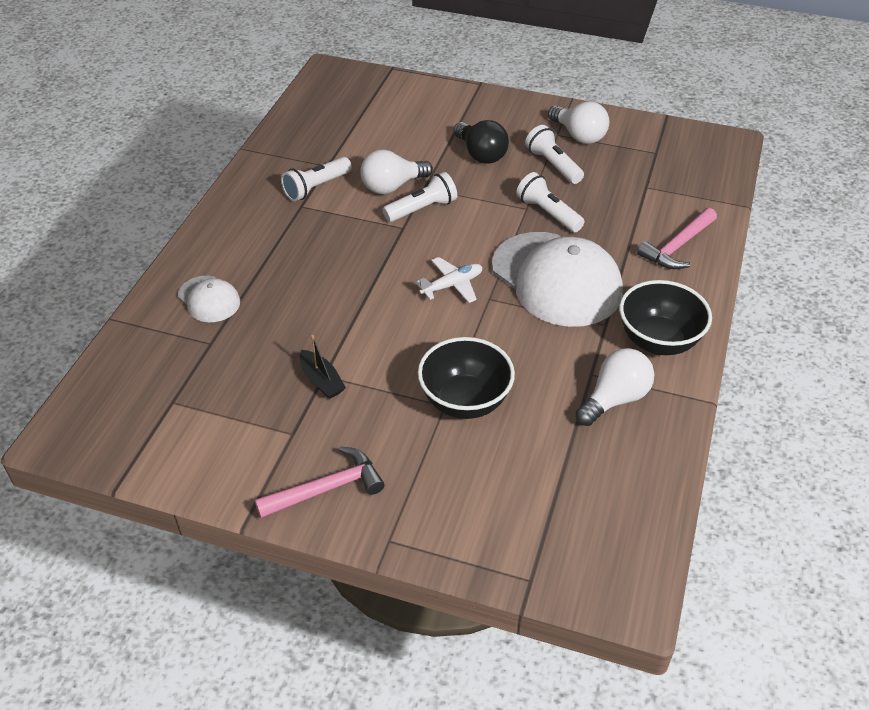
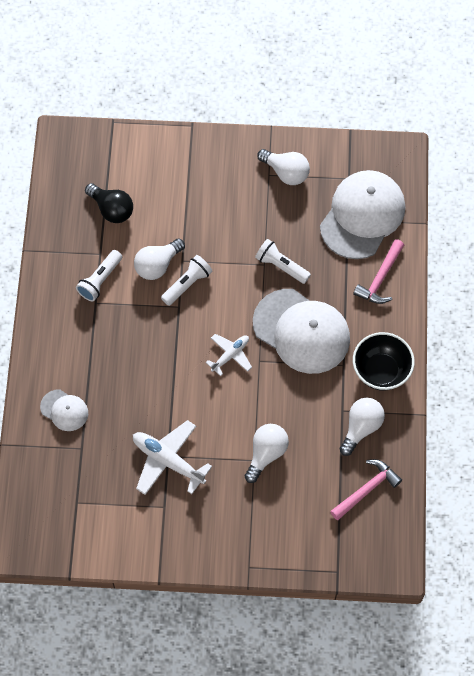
camera: 15 degrees left, 20 degrees up
(321, 381) = (168, 461): black boat -> white plane
(326, 489) = (200, 542): pink hammer -> pink hammer (366, 489)
(465, 401) = (266, 454): black bowl -> white light bulb
(480, 154) = (215, 213): black light bulb -> black light bulb (111, 209)
(553, 165) = (273, 212): white flashlight -> none
(666, 186) = (362, 216): none -> white cap

